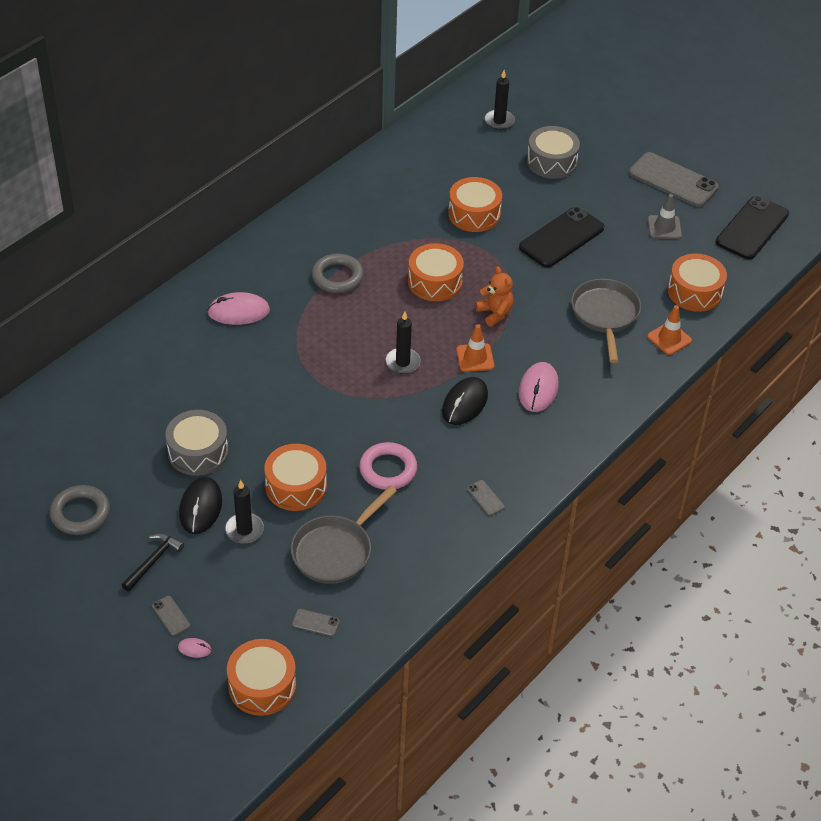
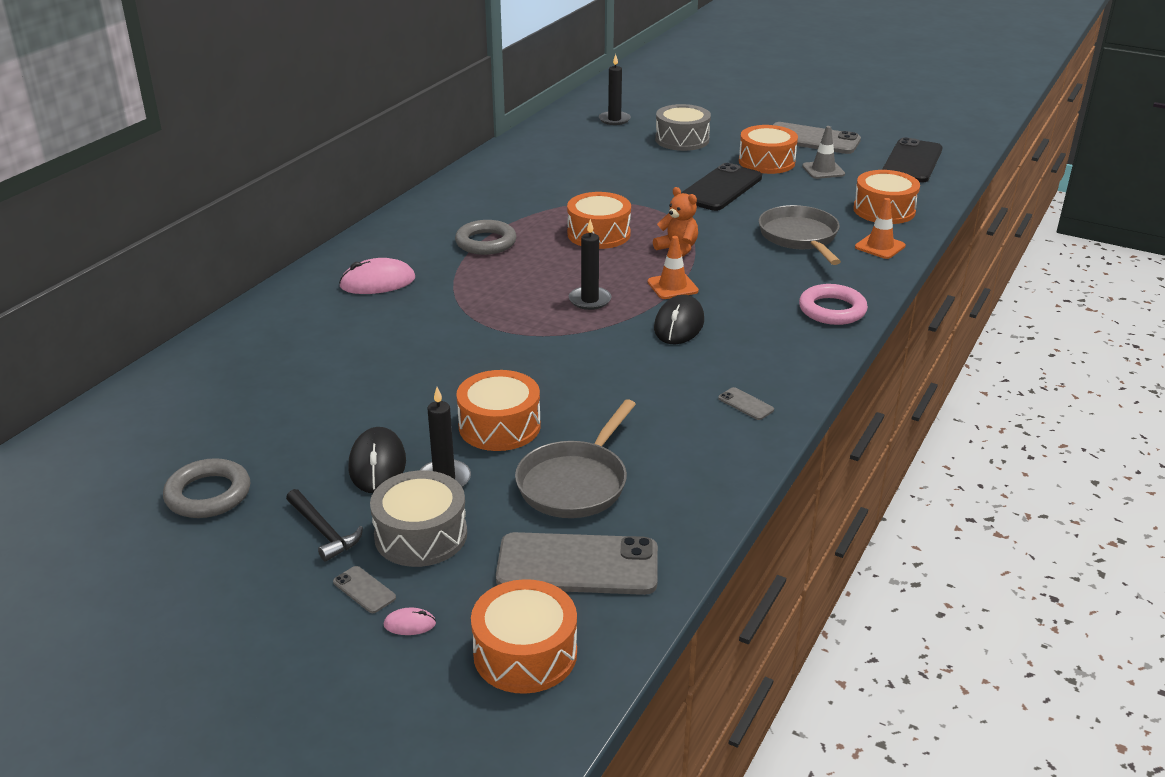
camera: 10 degrees left, 15 degrees down
(153, 561) = (323, 531): black hammer -> black hammer turned 120 degrees clockwise
(198, 452) = (359, 410): grey drum -> grey drum (421, 535)
(316, 623) = (577, 565): grey phone -> grey phone, size x2.43
(388, 469) = (612, 394): pink ring -> pink ring (832, 310)
(474, 214) = (618, 182): orange drum -> orange drum (766, 162)
(538, 389) = (758, 303): pink mouse -> none

